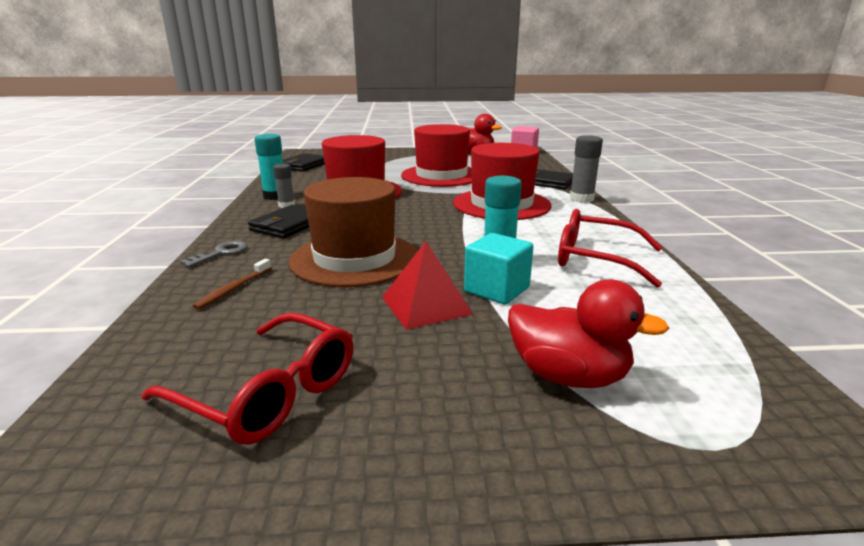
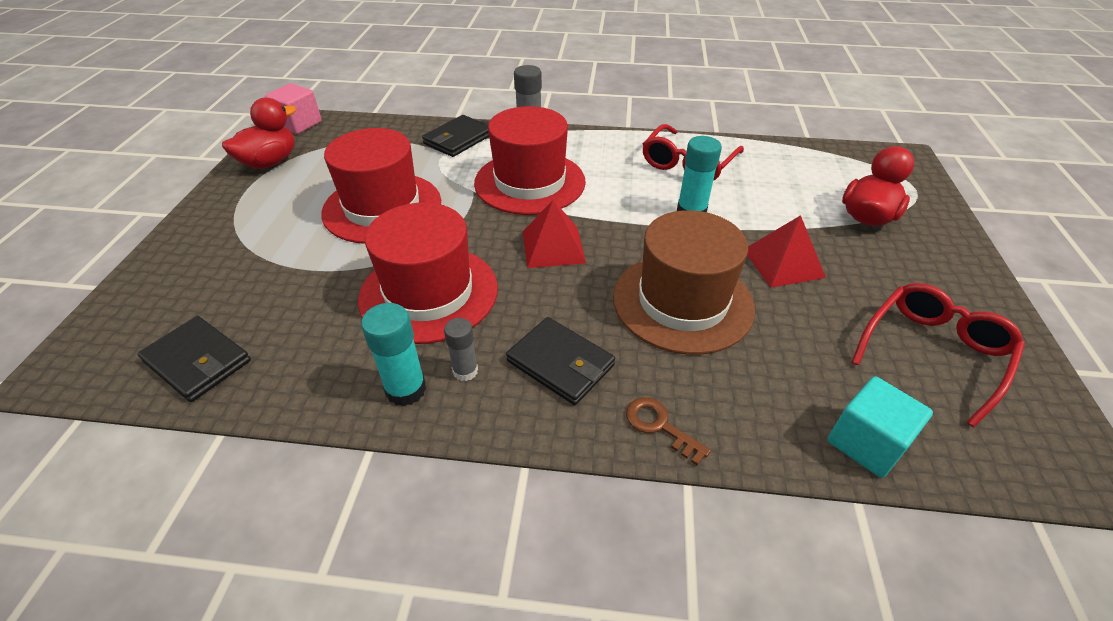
camera: 80 degrees left, 20 degrees up
(221, 253) = (660, 426): grey key -> brown key
(233, 289) = (765, 398): brown toothbrush -> none
(416, 216) = (553, 247): none -> red pyramid
(497, 290) = (750, 222): turquoise cube -> turquoise cube (866, 443)

